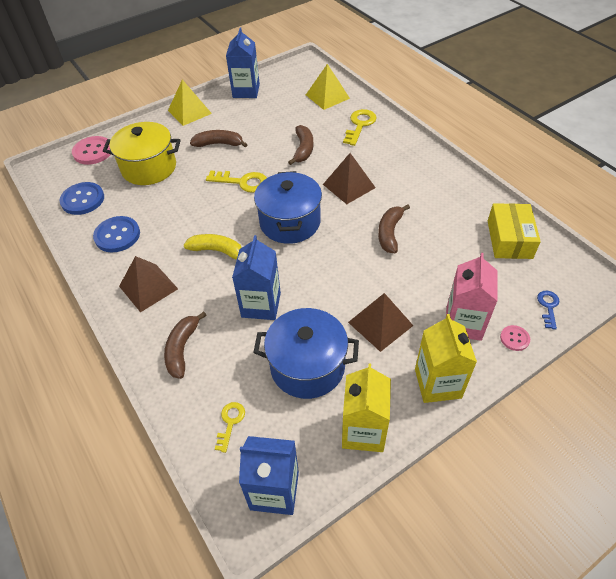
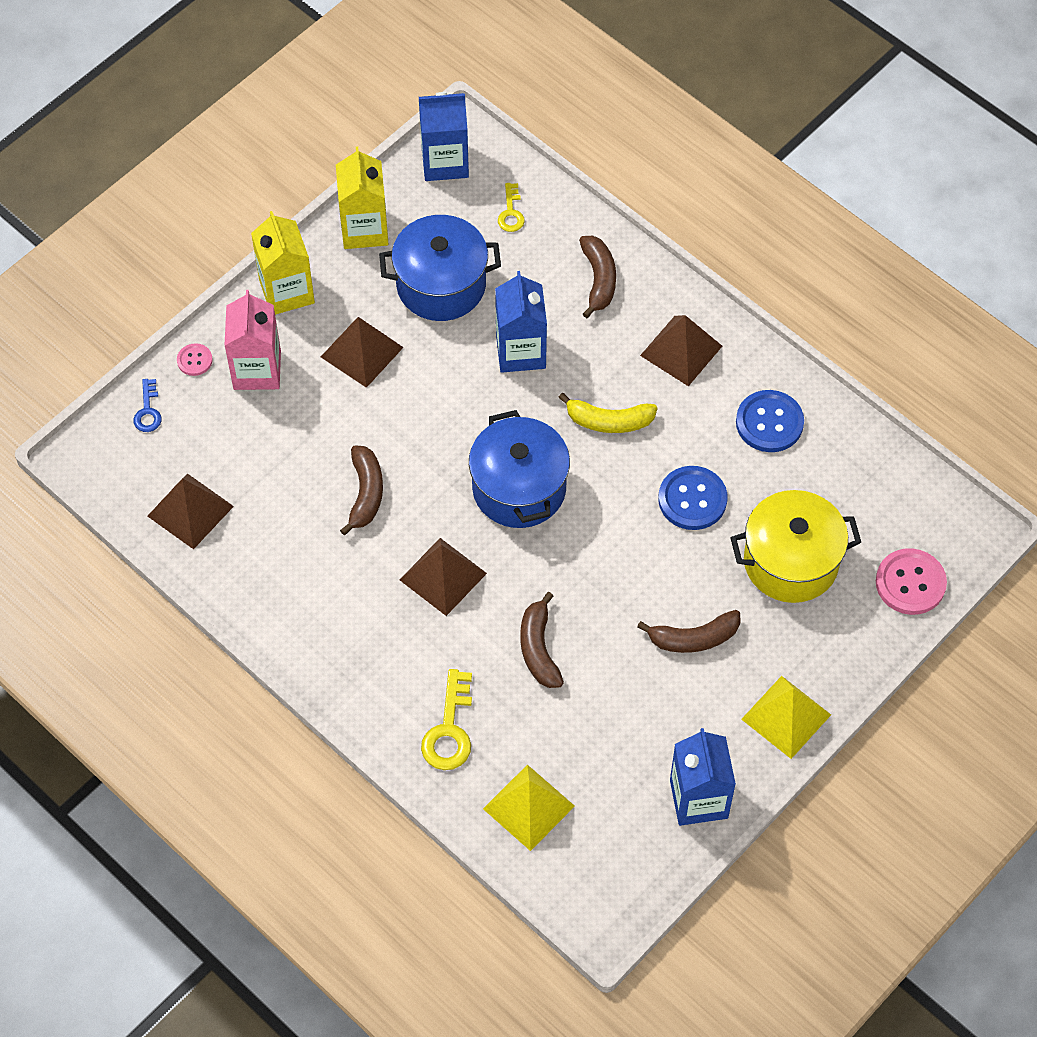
camera: 165 degrees right, 10 degrees up
(83, 200) = (862, 478): blue button -> blue button (692, 499)
(242, 182) = (619, 556): yellow key -> none
(509, 239) = (190, 511): yellow box -> brown pyramid

